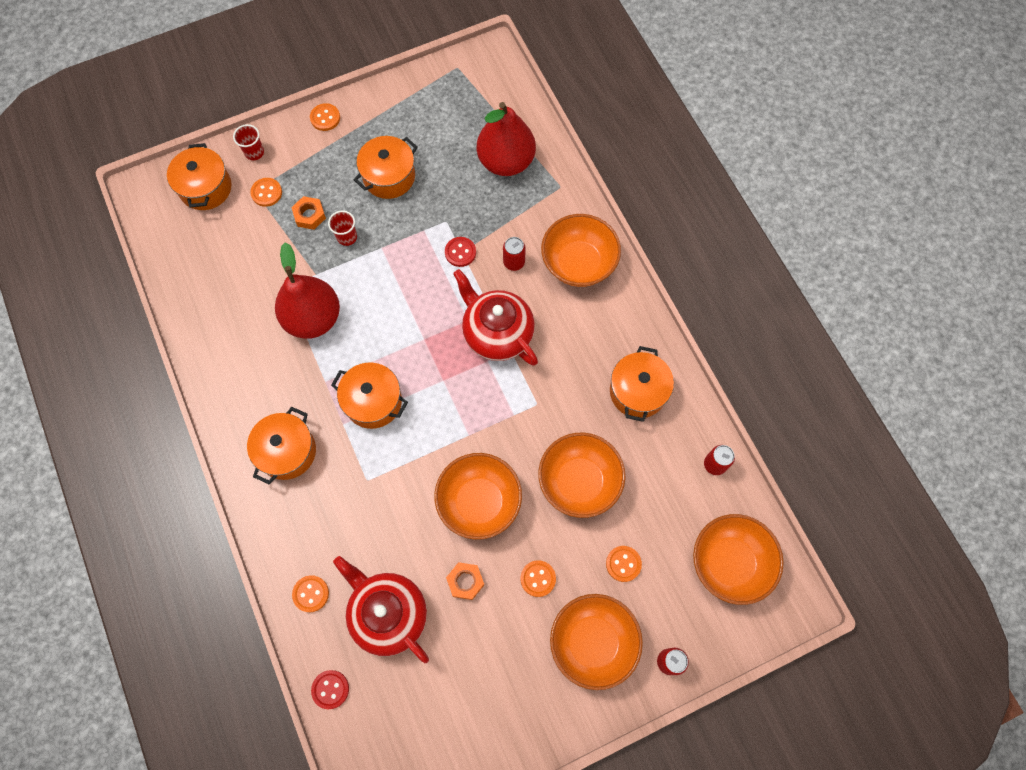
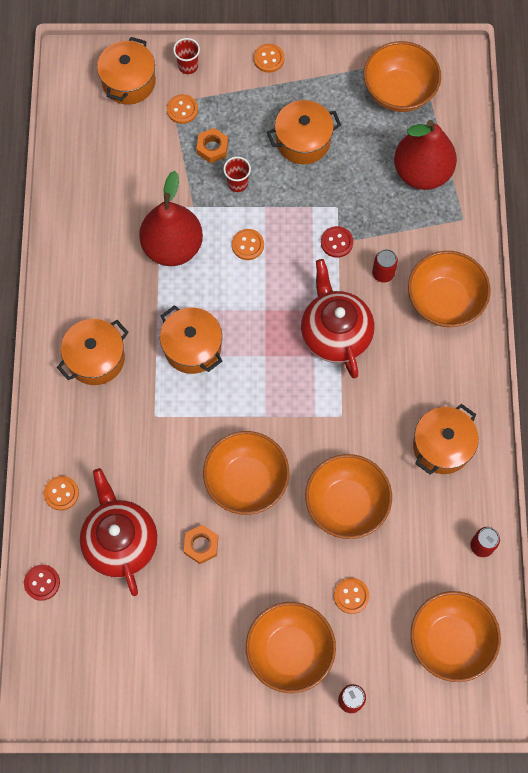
camera: 25 degrees right, 0 degrees up
(453, 101) = (399, 91): none -> orange bowl
(538, 578) = (267, 573): orange button -> orange button (247, 245)

